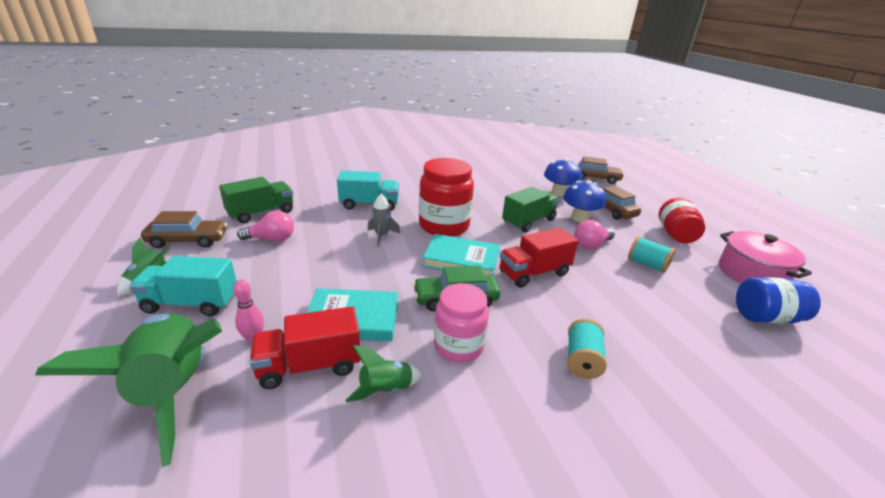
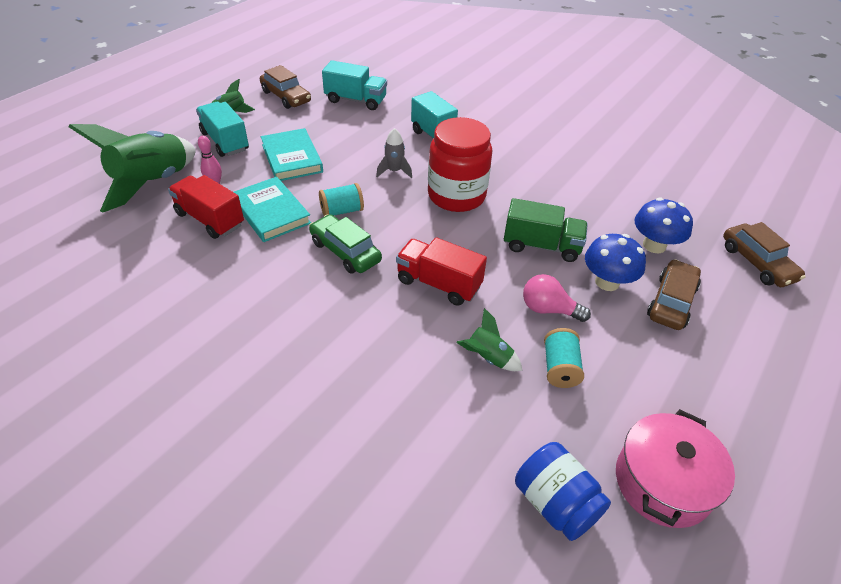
camera: 55 degrees right, 15 degrees up
(261, 213) = (356, 100): green truck -> turquoise truck
(271, 239) = (326, 126): pink light bulb -> none
(385, 390) = (214, 262): green rocket -> green rocket (488, 358)
(458, 346) = (287, 277): pink jar -> none
(461, 260) = (409, 230): turquoise book -> turquoise book (292, 158)
(582, 360) = (331, 355): turquoise spool -> turquoise spool (342, 211)
(675, 234) = (683, 382): red jar -> none

